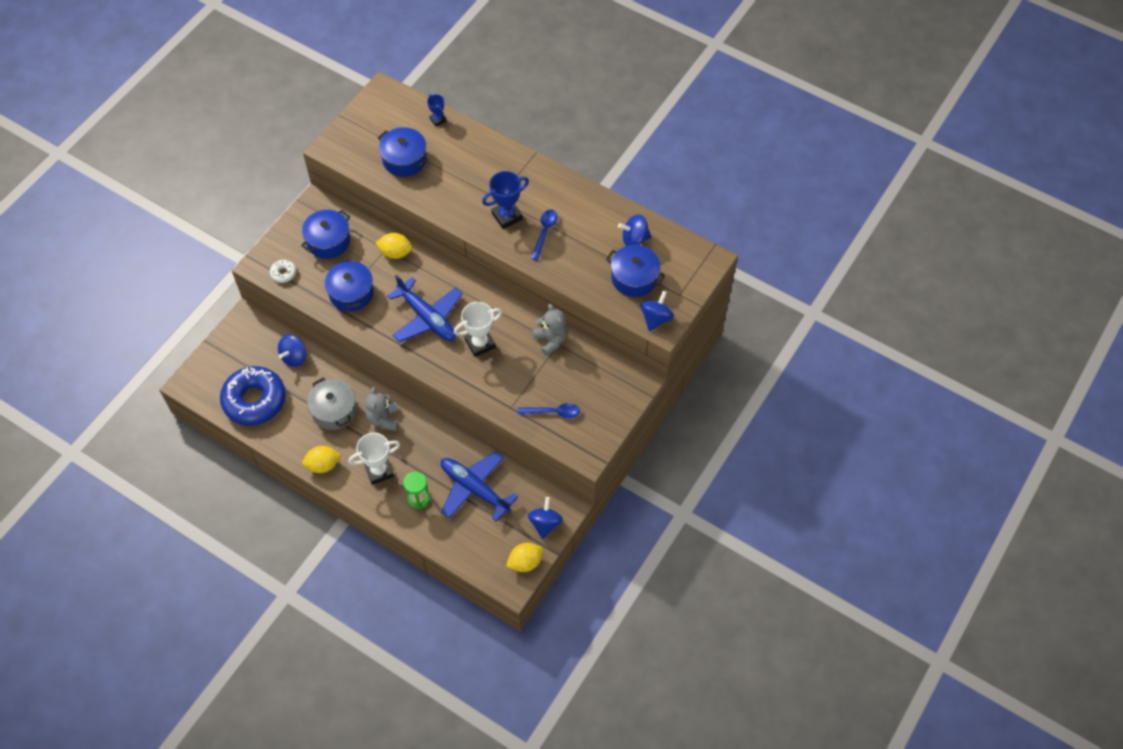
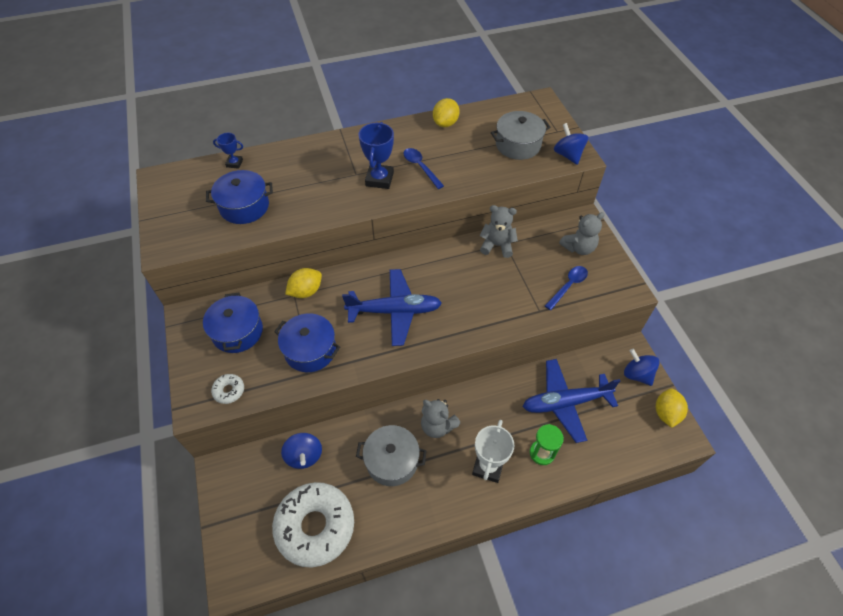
camera: 50 degrees left, 5 degrees down
(254, 400) = (315, 526): blue donut -> white donut
(323, 465) = (442, 512): yellow lemon -> yellow lemon (445, 123)
(480, 343) = (456, 292): white trophy -> none
(602, 396) = (578, 248): none -> grey teddy bear
(634, 239) = (482, 125): blue spinning top -> none
(634, 278) = (518, 145): blue pot -> grey pot

